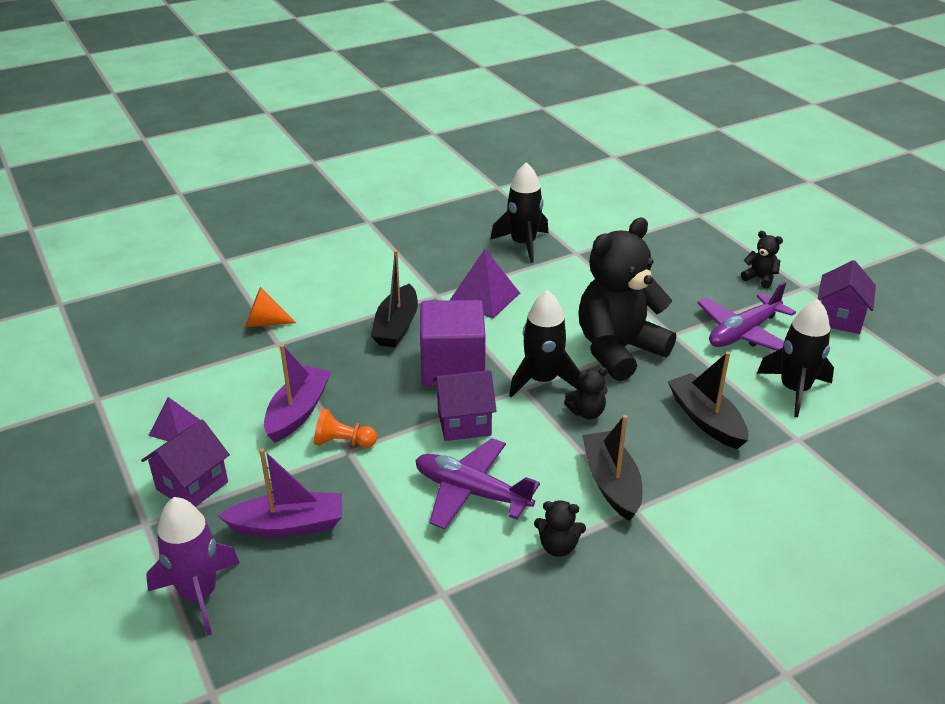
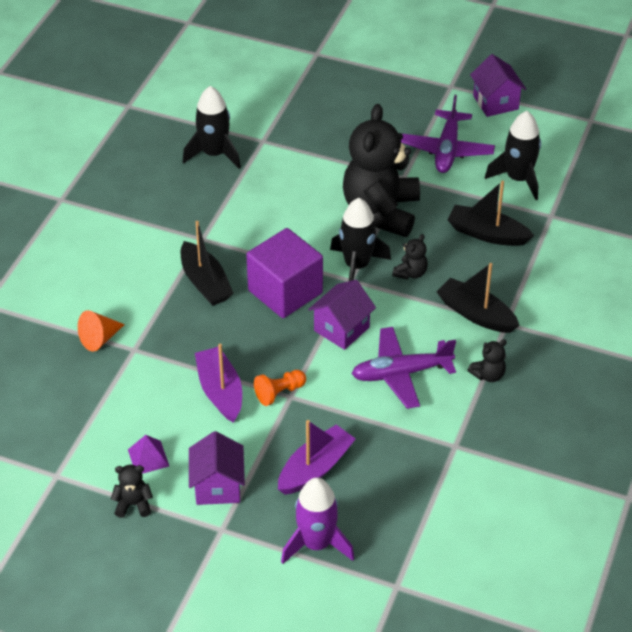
camera: 40 degrees left, 10 degrees up
(484, 297) = (240, 220): purple pyramid -> none
(760, 278) = (415, 94): black teddy bear -> black teddy bear (133, 504)

